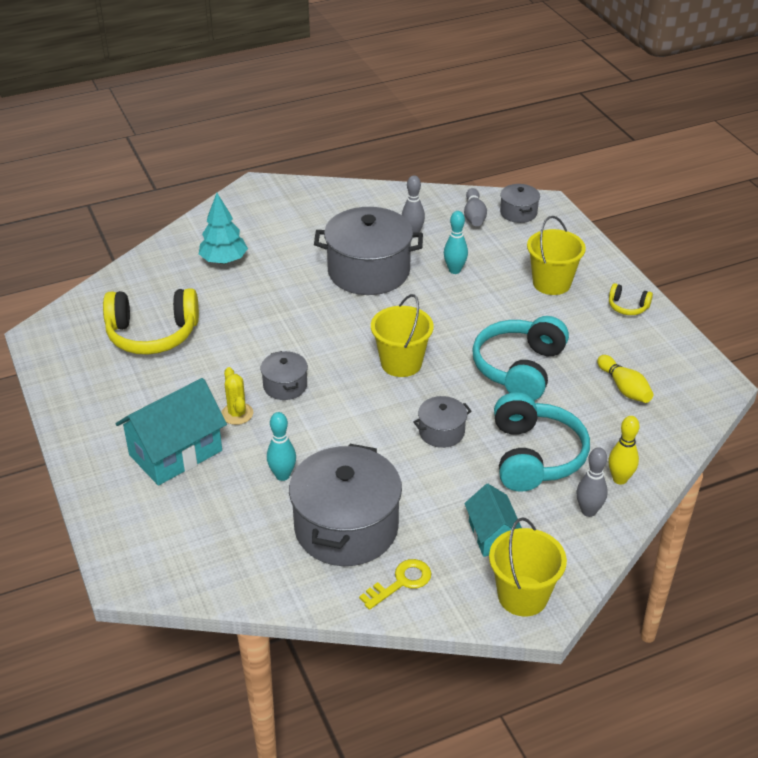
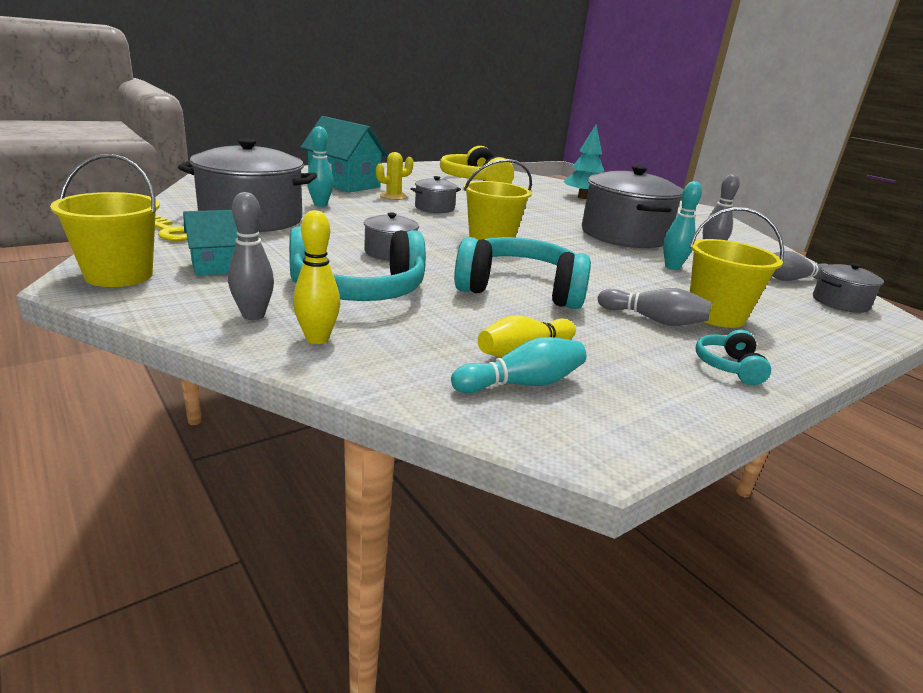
camera: 75 degrees right, 15 degrees down
(564, 315) = (653, 320): none -> grey bowling pin
(627, 307) = (729, 367): yellow headphones -> turquoise headphones
(662, 396) = (521, 384): none -> turquoise bowling pin

